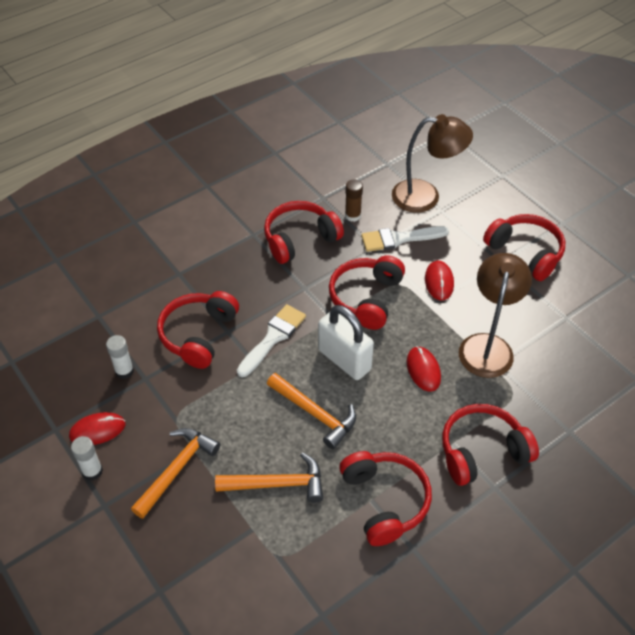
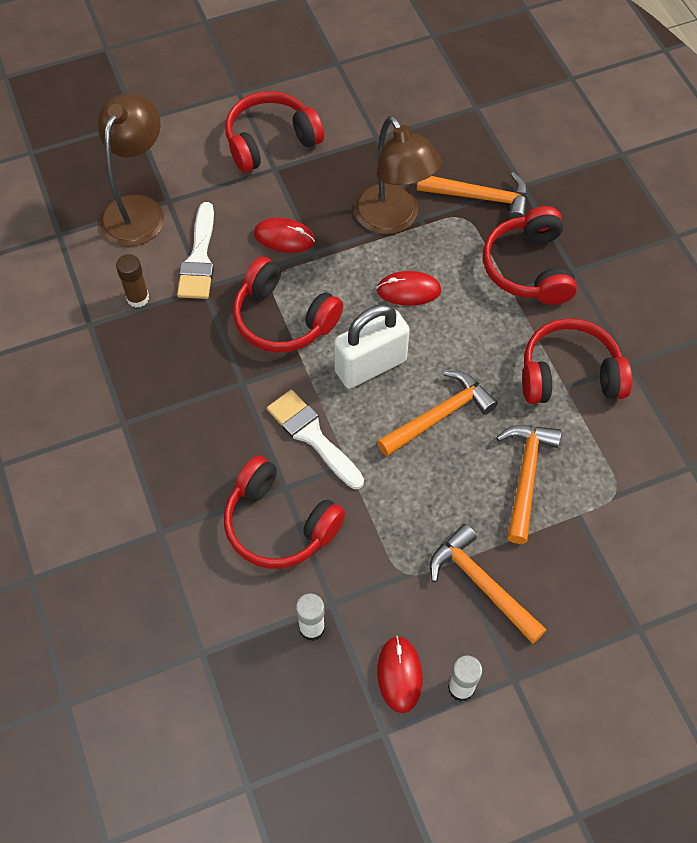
camera: 75 degrees left, 10 degrees up
(299, 239) = (154, 368): red headphones -> none
(487, 346) = (393, 220): brown lamp -> brown lamp turned 150 degrees counterclockwise
(540, 402) = (480, 198): none -> orange hammer

